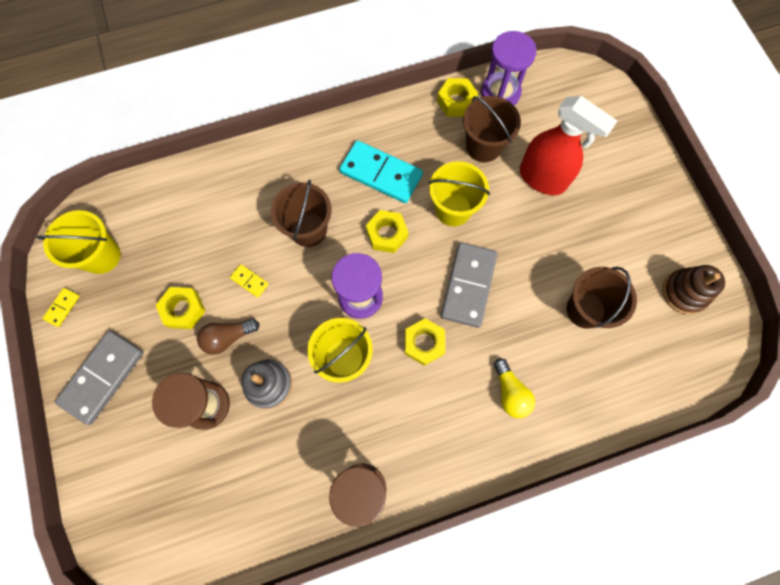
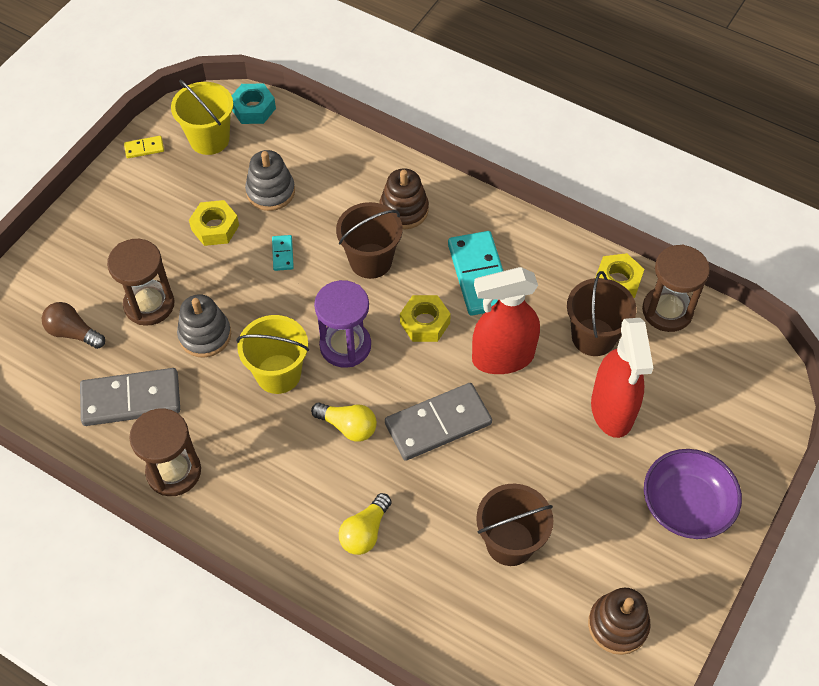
camera: 50 degrees right, 15 degrees down
(102, 377) = (111, 218): grey domino -> grey domino (131, 399)
(105, 206) = (253, 109): none -> turquoise nut
(189, 249) = (270, 192): none -> grey stacking toy
(228, 337) = (219, 276): brown light bulb -> brown light bulb (73, 333)
(249, 281) = (282, 254): yellow domino -> turquoise domino
(287, 178) = (404, 210): none -> brown stacking toy
(424, 343) = (348, 426): yellow nut -> yellow light bulb
(453, 209) = (502, 358): yellow bucket -> red spray bottle
(500, 92) = (667, 311): purple hourglass -> brown hourglass
(636, 192) = (686, 505): none -> purple bowl

